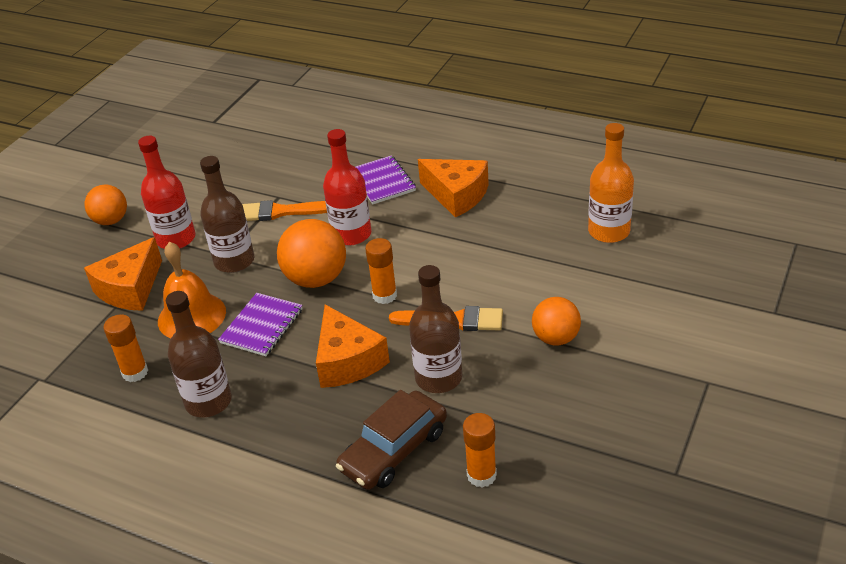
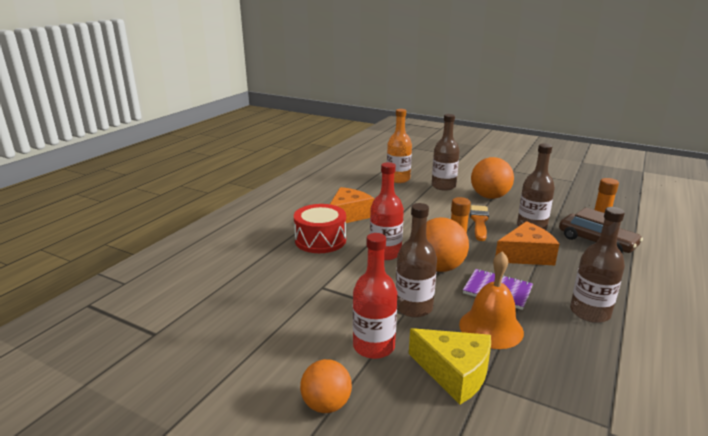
camera: 90 degrees left, 15 degrees down
(130, 289) = (454, 373): orange cheese -> yellow cheese
(135, 372) = (573, 357): orange glue stick -> none
(281, 212) = (346, 284): orange brush -> none
(382, 182) = (320, 240): purple notebook -> red drum
(556, 338) = (489, 197): orange ball -> orange ball, size x1.53
(591, 284) = (443, 186): none -> brown bottle

